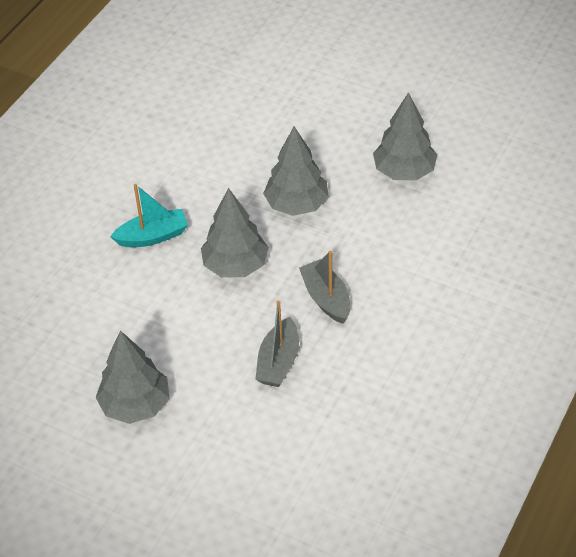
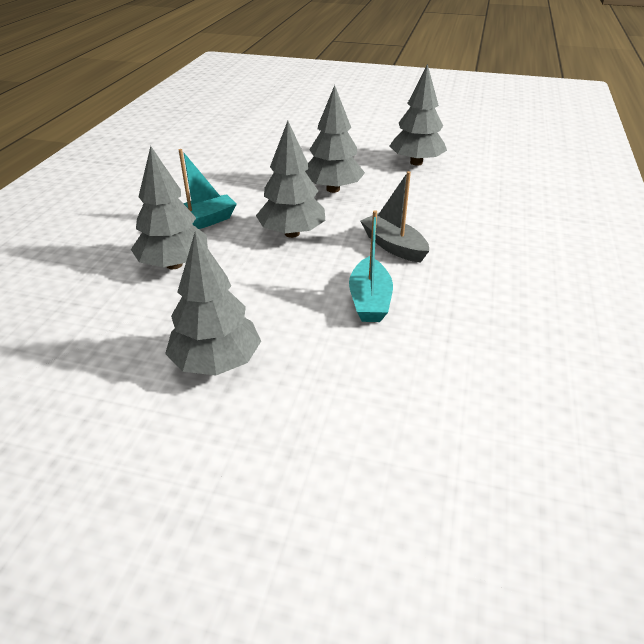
camera: 15 degrees left, 10 degrees down
(118, 290) = (174, 264): none -> grey tree
(278, 362) = (369, 300): grey boat -> turquoise boat

